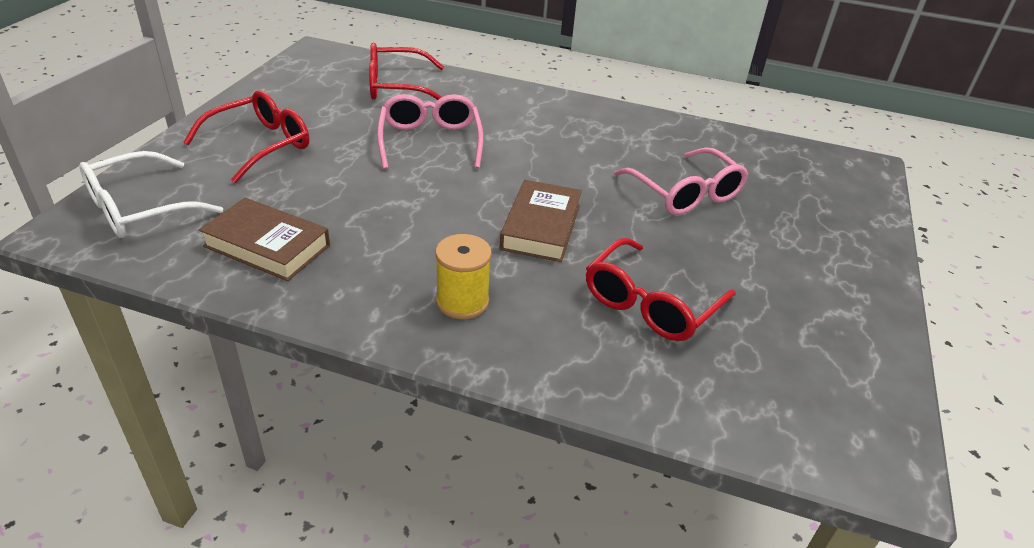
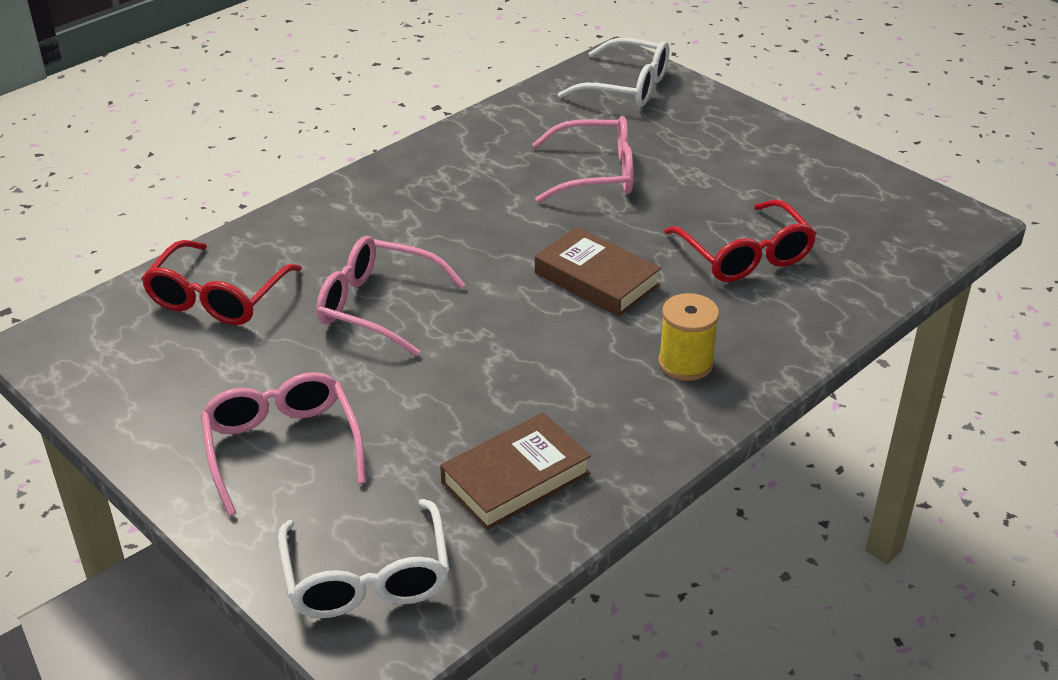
camera: 60 degrees left, 0 degrees up
(259, 145) = (282, 448): red glasses -> pink glasses
(830, 179) = (625, 86): none -> white glasses

